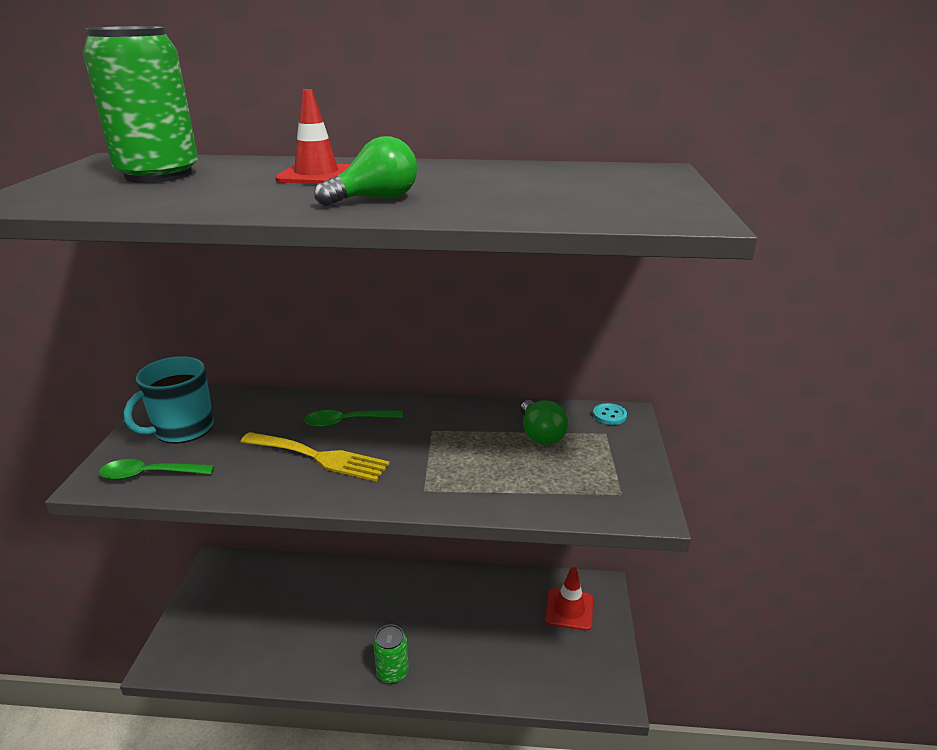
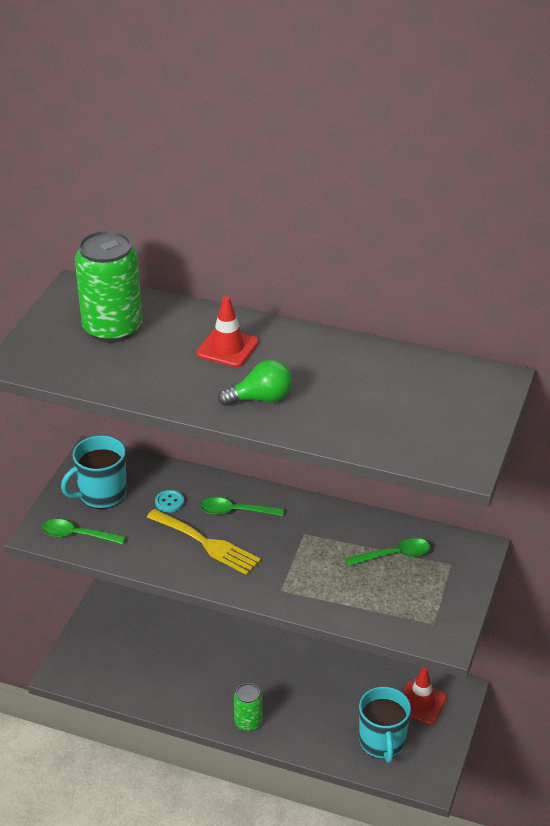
camera: 15 degrees right, 10 degrees up
(540, 434) = (394, 555): green light bulb -> green spoon
(546, 661) = (382, 742): none -> turquoise mug
(609, 415) = (464, 546): turquoise button -> turquoise button (169, 502)

